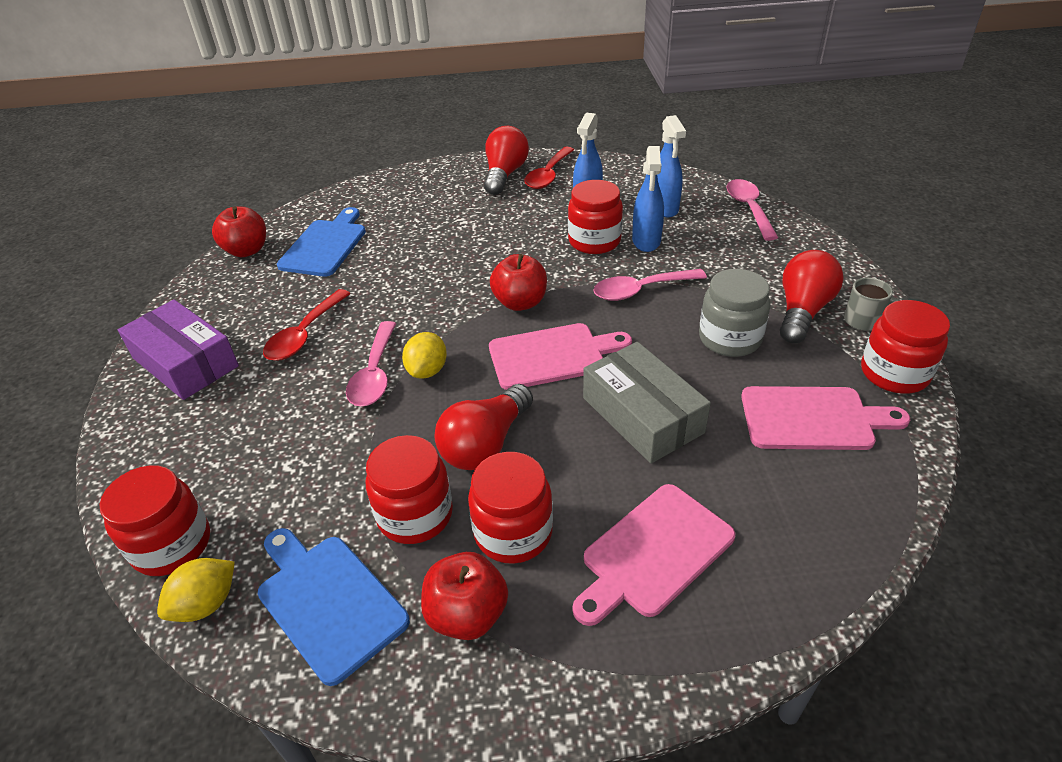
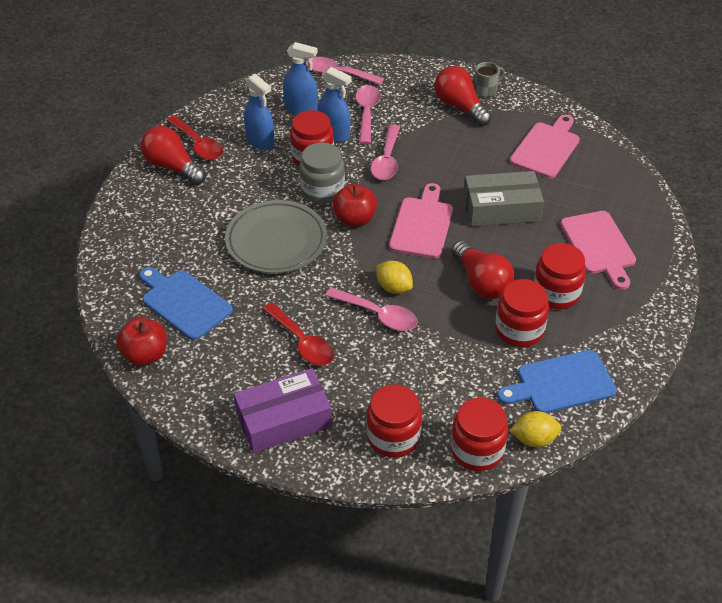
camera: 65 degrees left, 5 degrees up
(206, 604) = (534, 439): yellow lemon -> yellow lemon turned 75 degrees counterclockwise
(446, 265) = (276, 241): none -> grey plate
(467, 614) = (599, 329): red apple -> none
(706, 249) = (367, 113): none -> pink spoon
(729, 339) = (462, 146): grey jar -> grey jar (322, 190)
(894, 373) = (533, 103): red jar -> red jar (393, 437)

